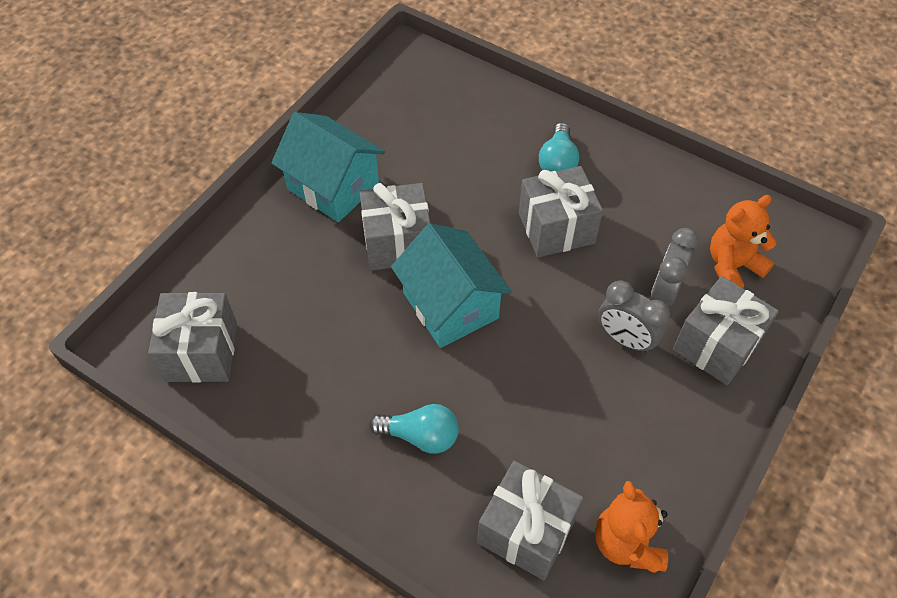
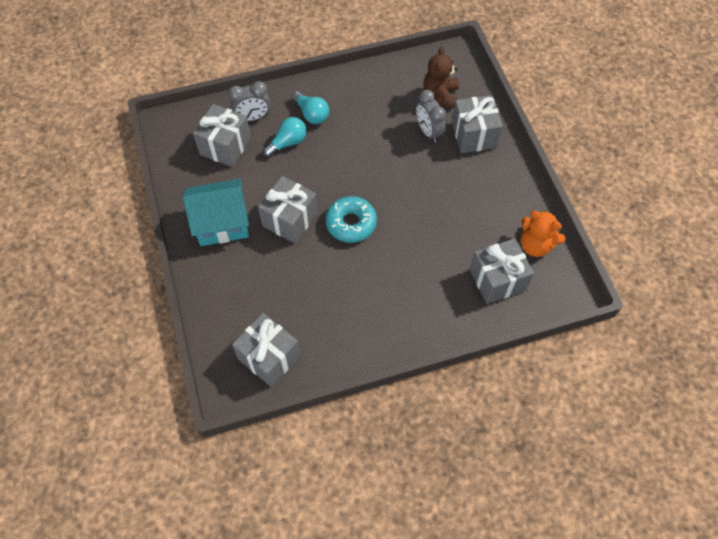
camera: 50 degrees left, 5 degrees up
(420, 436) = (412, 288): turquoise light bulb -> turquoise light bulb (287, 143)
(450, 305) = (351, 223): turquoise house -> turquoise donut
(556, 228) = (350, 145): grey gift -> grey gift (225, 146)
(625, 339) = (438, 167): grey clock -> grey clock (252, 117)
(732, 266) = (440, 95): orange teddy bear -> brown teddy bear

